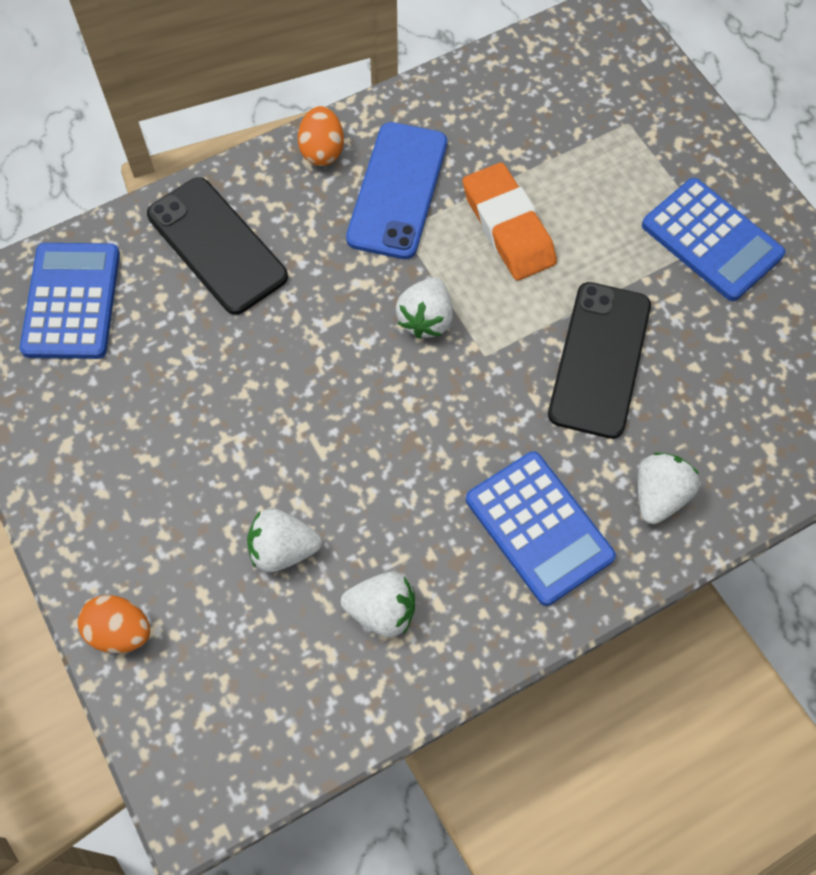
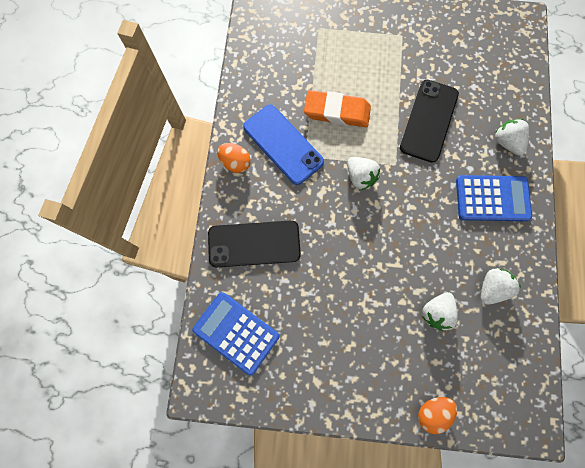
camera: 55 degrees left, 10 degrees up
(600, 359) = (429, 121): black phone -> black phone turned 60 degrees clockwise
(711, 240) = (401, 38): blue calculator -> none

